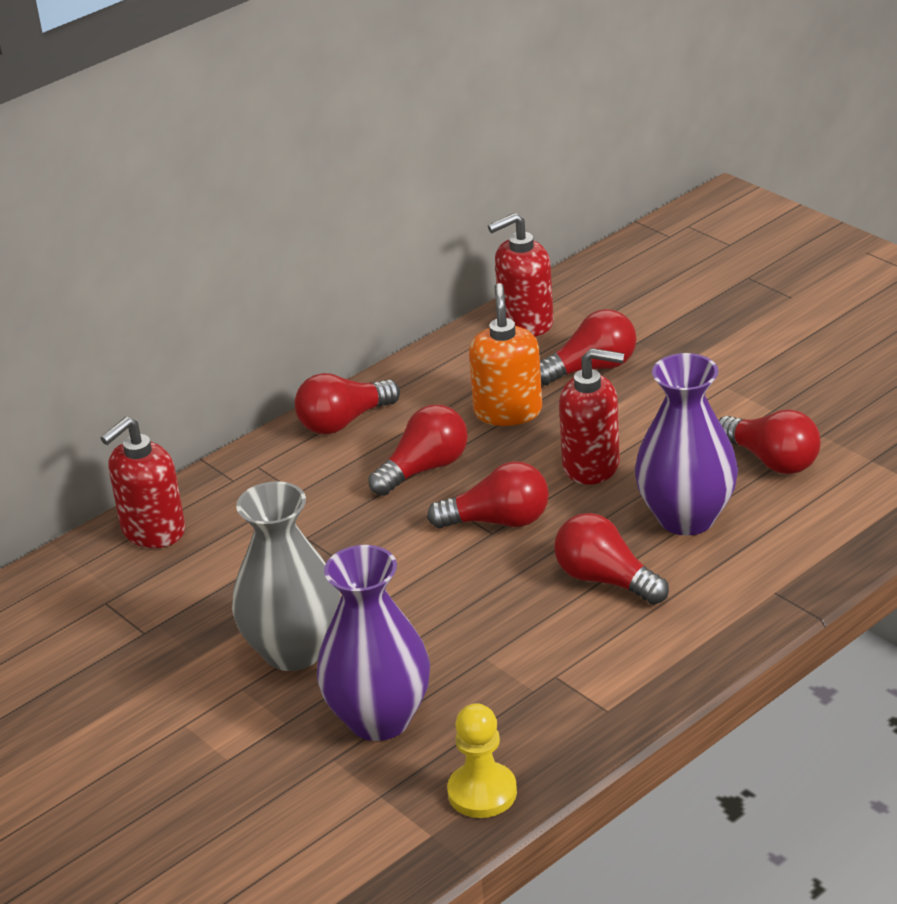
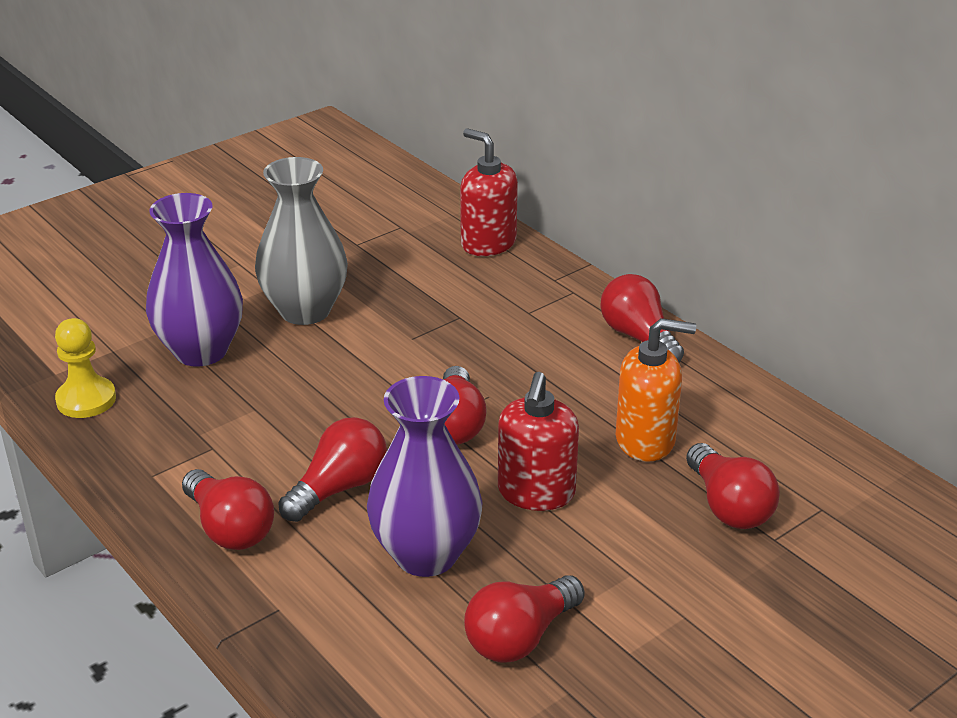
camera: 90 degrees right, 0 degrees up
(424, 469) = (550, 383): red light bulb -> red light bulb (229, 528)
(525, 322) = (828, 462): red soap dispenser -> none

